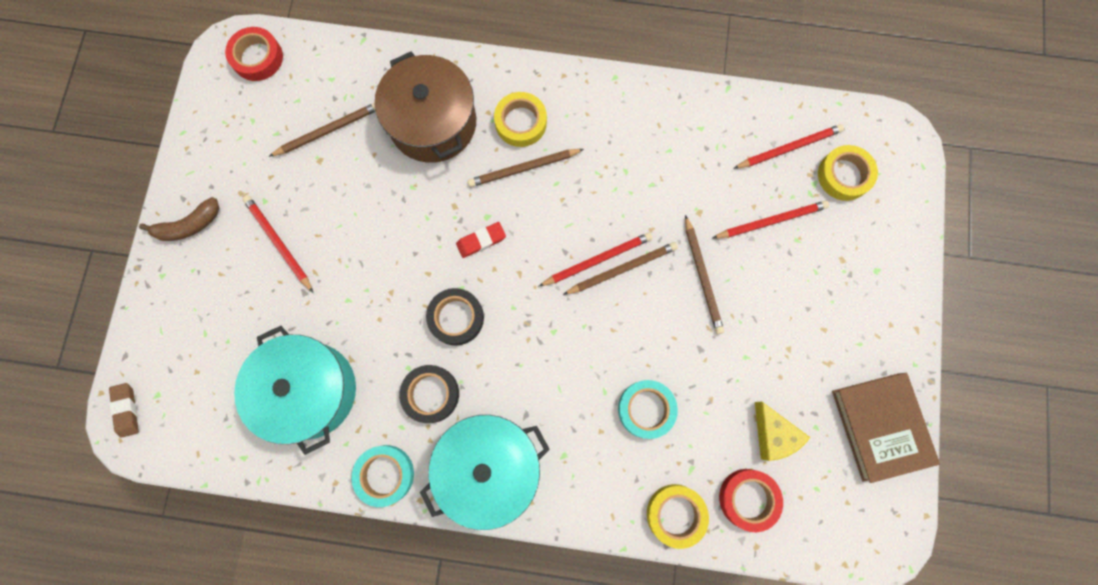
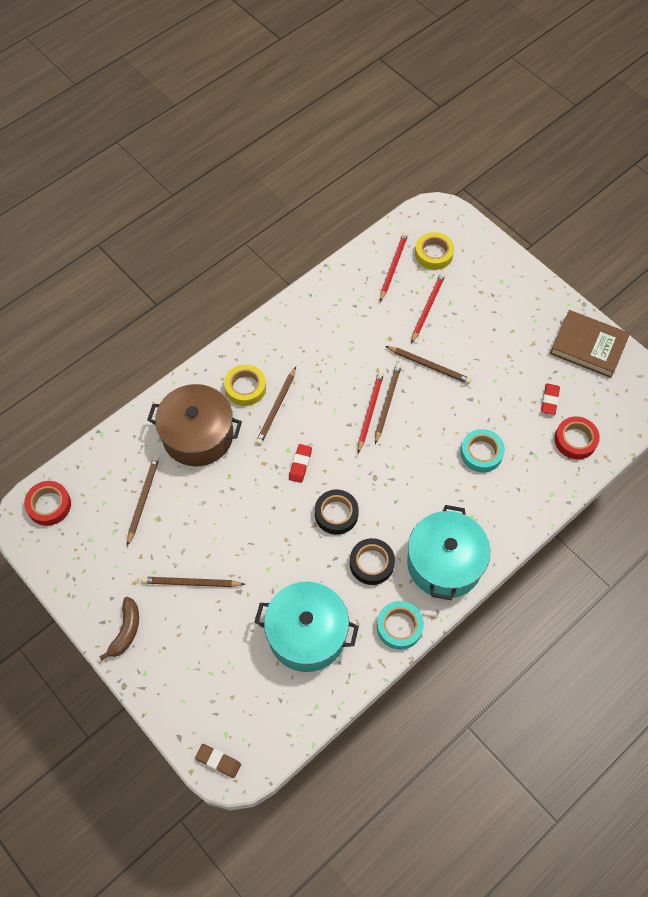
camera: 50 degrees left, 15 degrees down
(278, 243) = (191, 583): red pencil -> brown pencil
(675, 514) = (554, 483): yellow tape -> none
(773, 434) = (549, 400): yellow cheese -> red eraser

